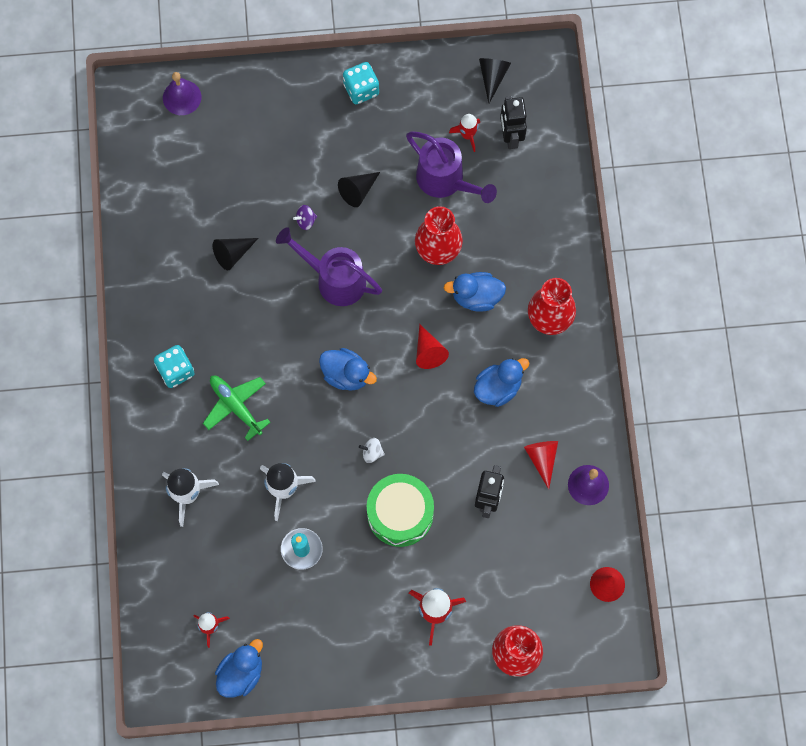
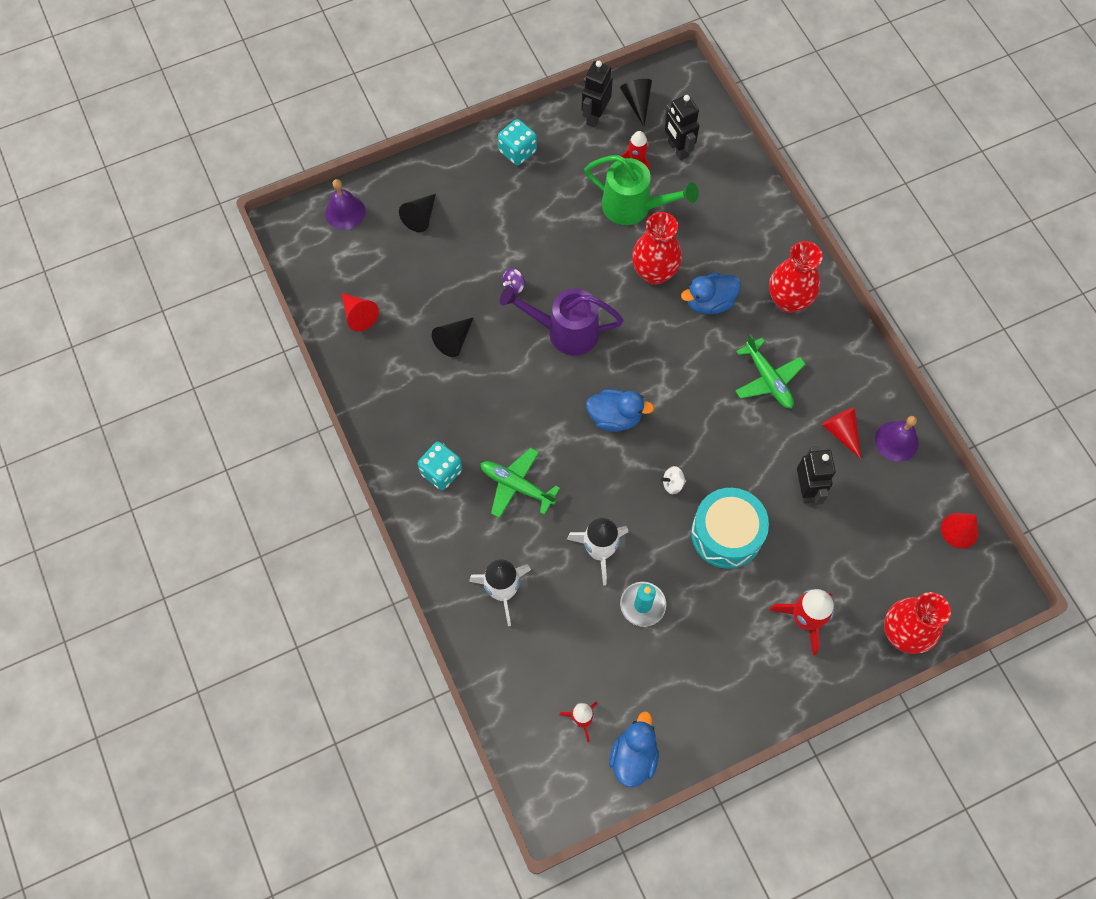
camera: 20 degrees left, 5 degrees down
(358, 191) = (553, 243): black cone -> black cone (420, 217)
(400, 514) = (726, 534): green drum -> turquoise drum
(428, 352) = (686, 368): red cone -> red cone (359, 315)
(446, 181) = (633, 207): purple watering can -> green watering can
(447, 78) = (595, 116): none -> black robot
(498, 388) = (768, 379): blue duck -> green plane

